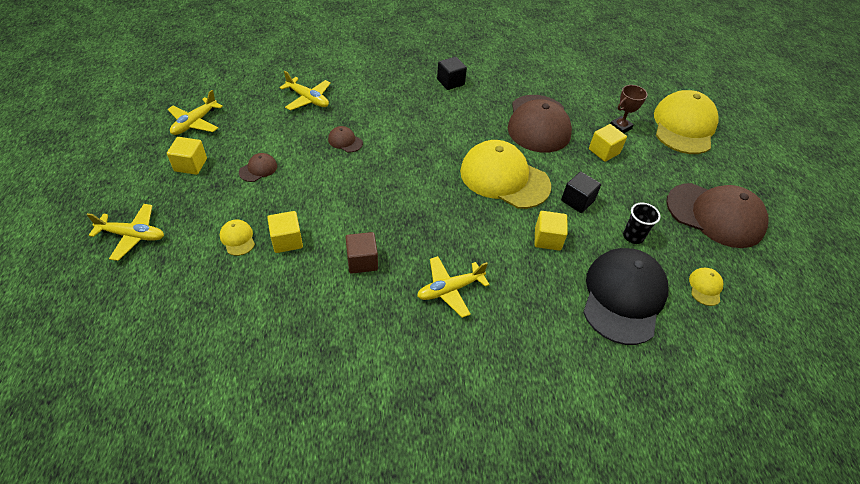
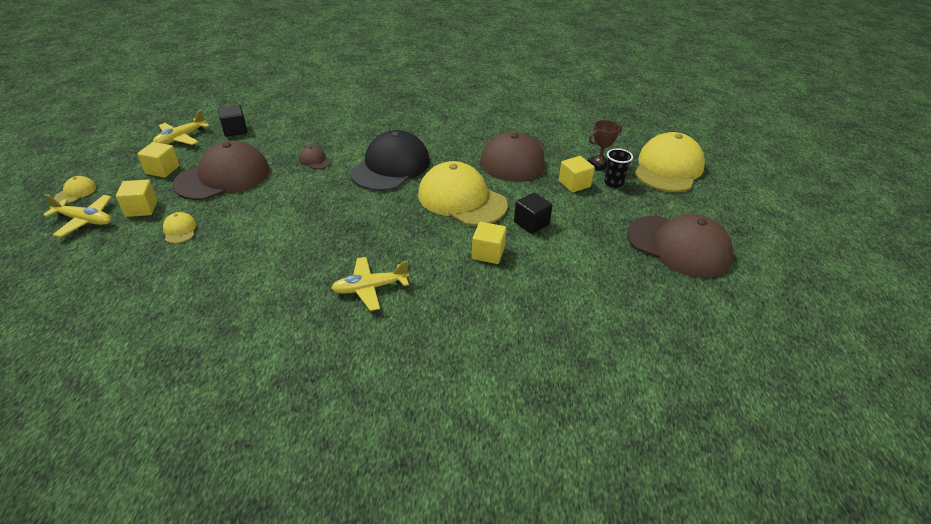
camera: 10 degrees right, 10 degrees down
(258, 169) = (223, 177): brown cap -> brown cap, size x2.44
(287, 240) = (226, 235): yellow cube -> yellow cube (141, 209)
(308, 99) = (293, 126): yellow plane -> none
(362, 261) = (291, 257): brown cube -> none
(450, 82) = (437, 120): black cube -> black cube (235, 130)
(623, 297) = (552, 310): black cap -> black cap (391, 167)
(633, 236) = (581, 258): black cup -> black cup (613, 183)
(705, 287) = (647, 309): yellow cap -> yellow cap (76, 192)

